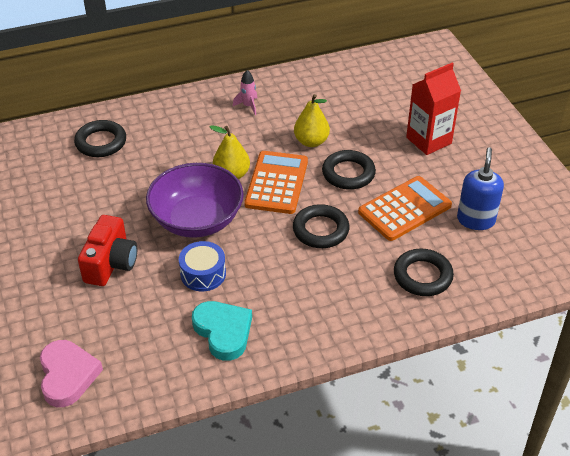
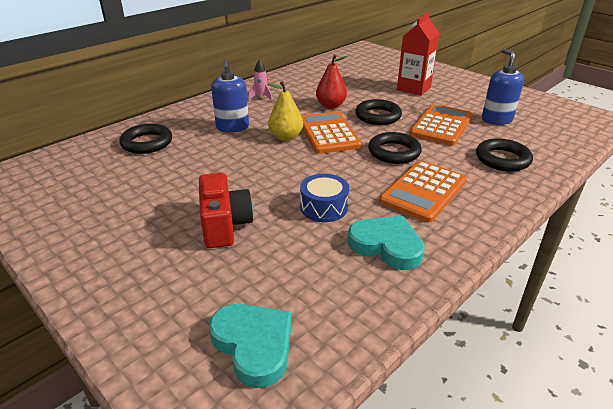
camera: 25 degrees left, 10 degrees down
(67, 375) = (254, 345): pink heart -> turquoise heart
(190, 144) = (232, 127): none -> blue soap dispenser
(197, 220) = (282, 171): purple bowl -> none
(305, 287) = (423, 191): none -> orange calculator
(311, 141) = (330, 106): yellow pear -> red pear

